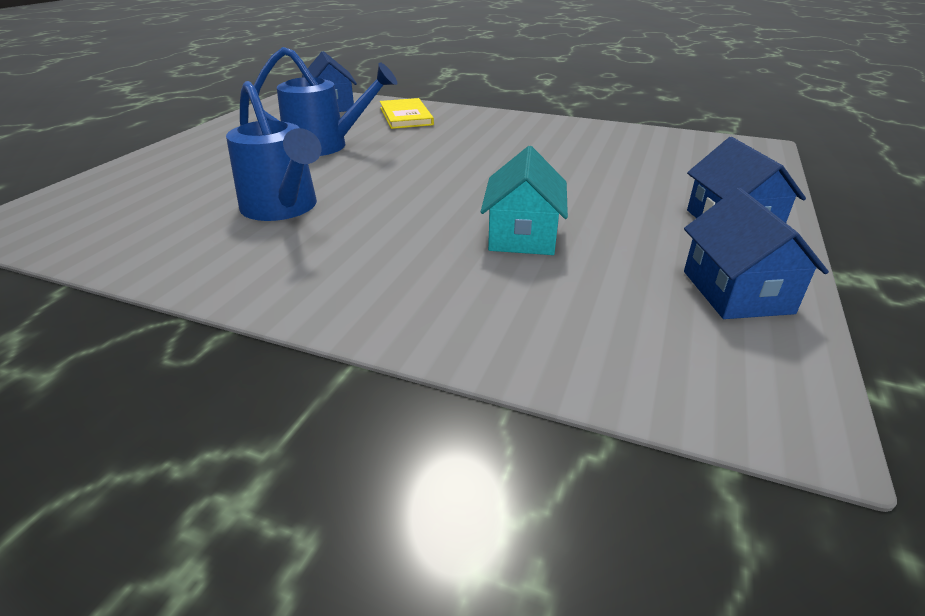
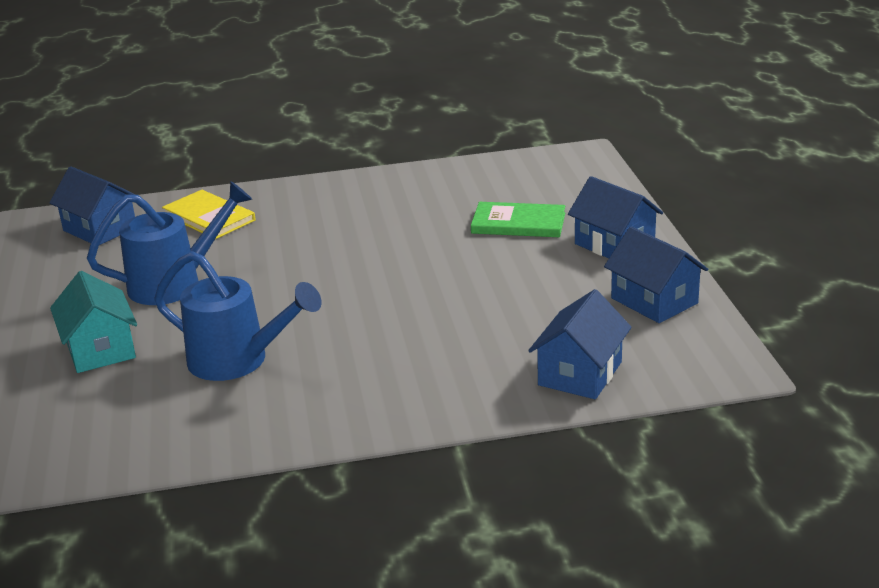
camera: 30 degrees left, 5 degrees down
(523, 235) = (473, 310): turquoise house -> turquoise house (100, 349)
(570, 340) = (580, 373): none -> blue house
(644, 179) = (518, 223): none -> green book

